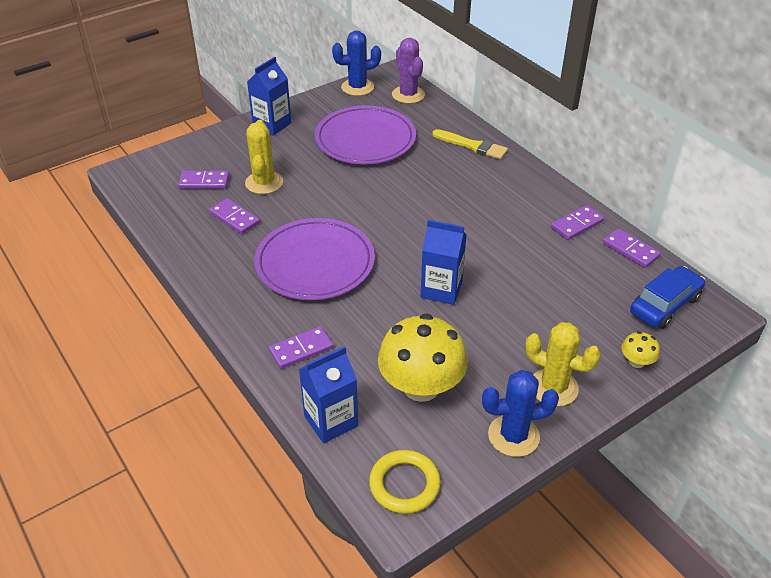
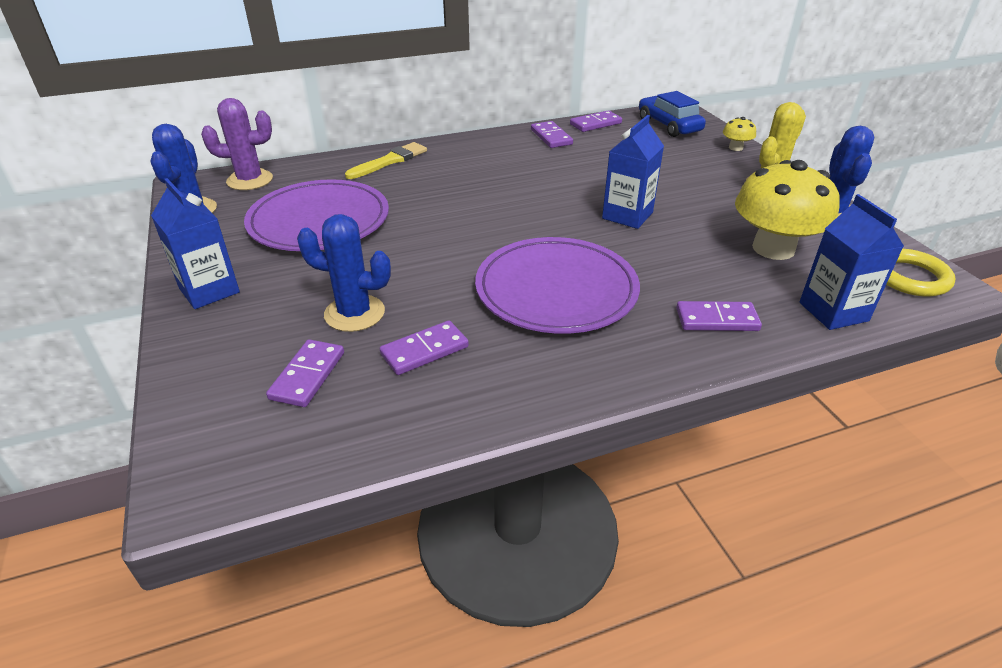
camera: 75 degrees left, 5 degrees down
(264, 183) = (354, 313): yellow cactus -> blue cactus
(301, 349) = (717, 319): purple domino -> purple domino turned 75 degrees counterclockwise

